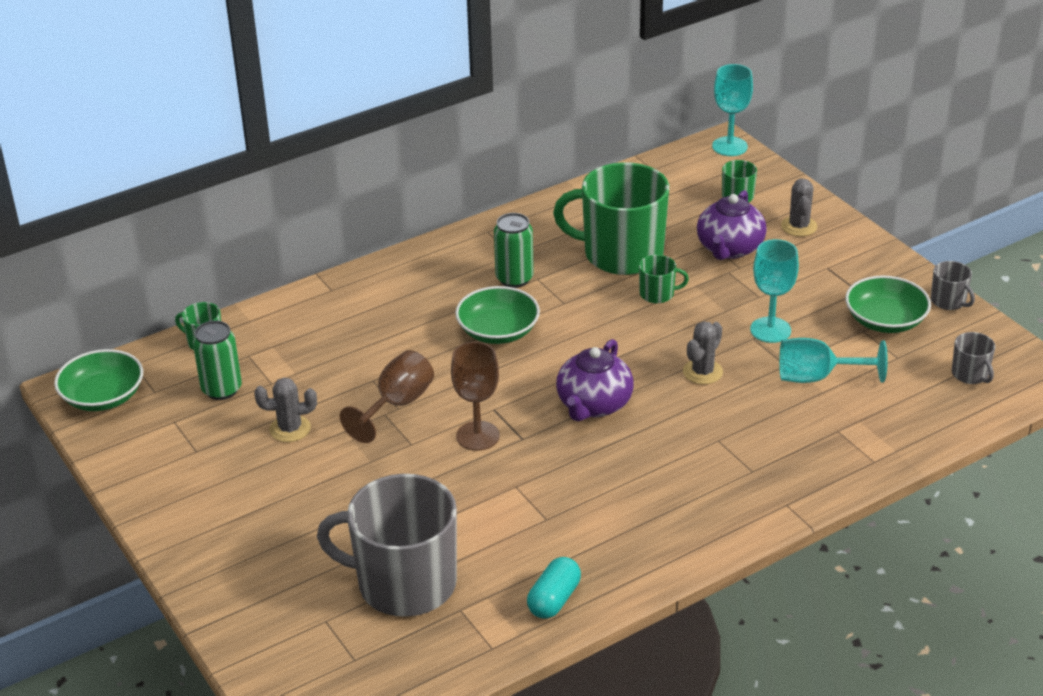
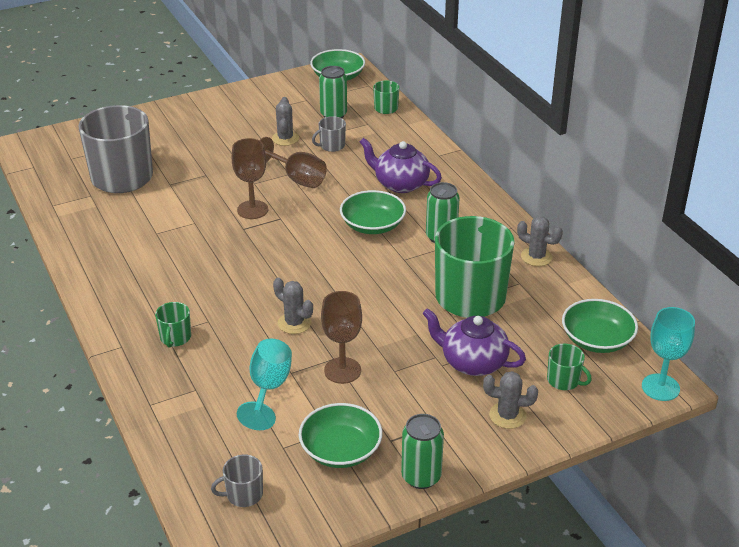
camera: 95 degrees right, 0 degrees up
(541, 214) = (536, 257): none -> grey cactus
(554, 599) = (79, 231): turquoise capsule -> none
(594, 405) = (270, 263): purple teapot -> purple teapot (400, 184)
(657, 294) = (407, 310): green mug -> green mug (175, 338)
(671, 178) = (597, 339): none -> green bowl
(770, 330) = (342, 370): turquoise goblet -> brown goblet
(899, 271) = (421, 477): none -> green can
(949, 301) = (363, 505): grey mug -> grey mug (331, 146)

